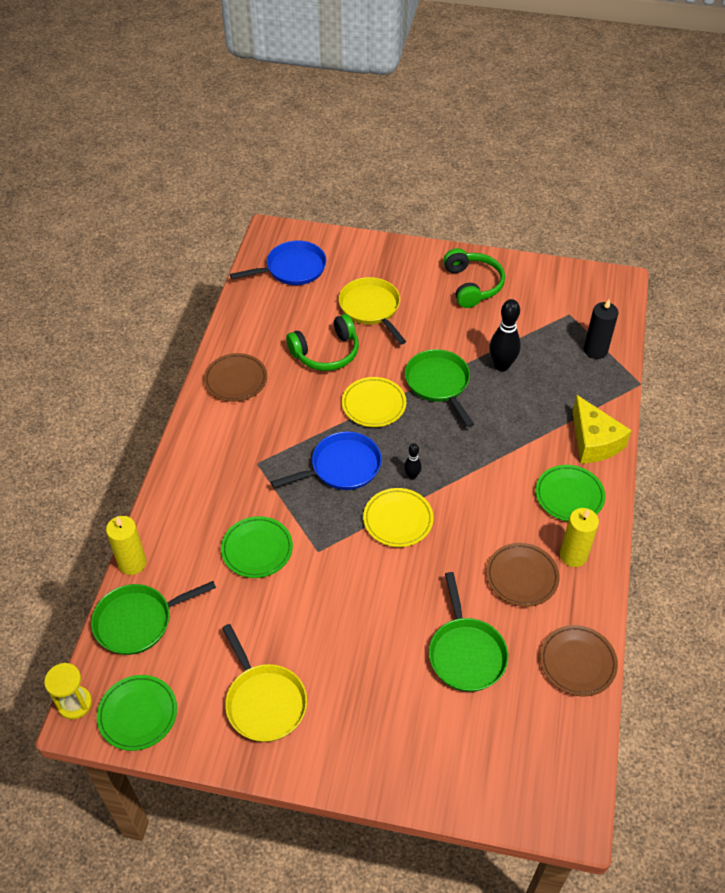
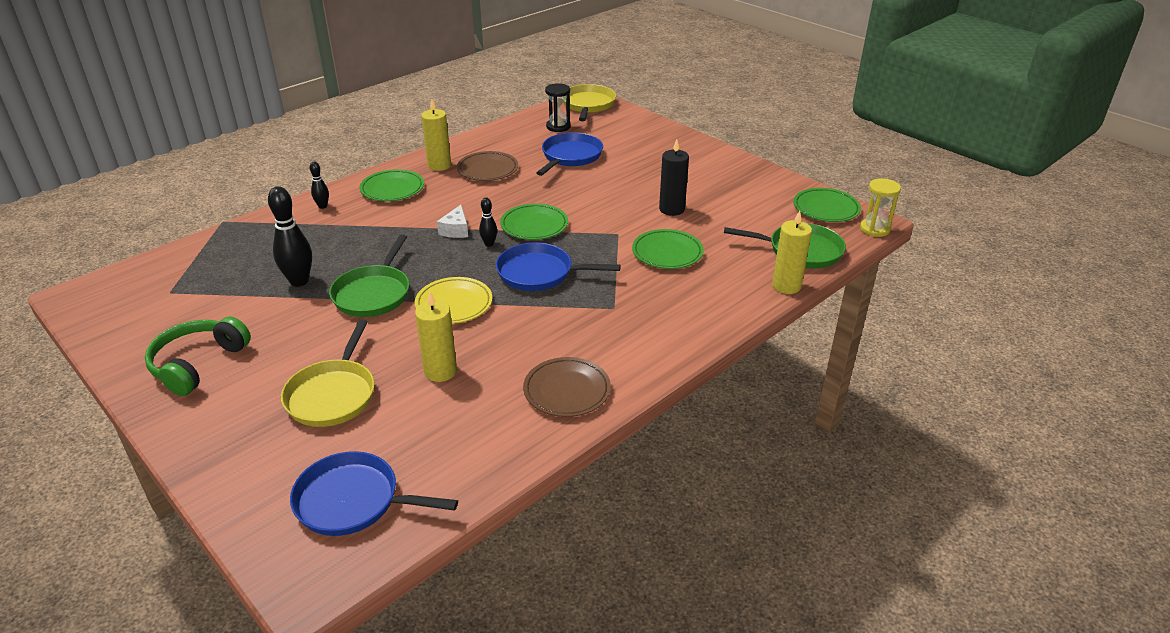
camera: 145 degrees left, 15 degrees down
(264, 701) = (728, 184): yellow pan -> yellow pan (588, 105)
(326, 353) = (440, 371): green headphones -> yellow candle
(398, 520) = (534, 225): yellow plate -> green plate
(455, 476) = (456, 230): none -> white cheese
(466, 653) = (570, 156): green pan -> blue pan
(536, 711) = (558, 127): none -> black hourglass
(577, 662) = (508, 132): brown plate -> none
(594, 441) = (322, 206): yellow cheese -> black bowling pin
(595, 350) = (207, 256): black candle -> black candle (671, 209)

